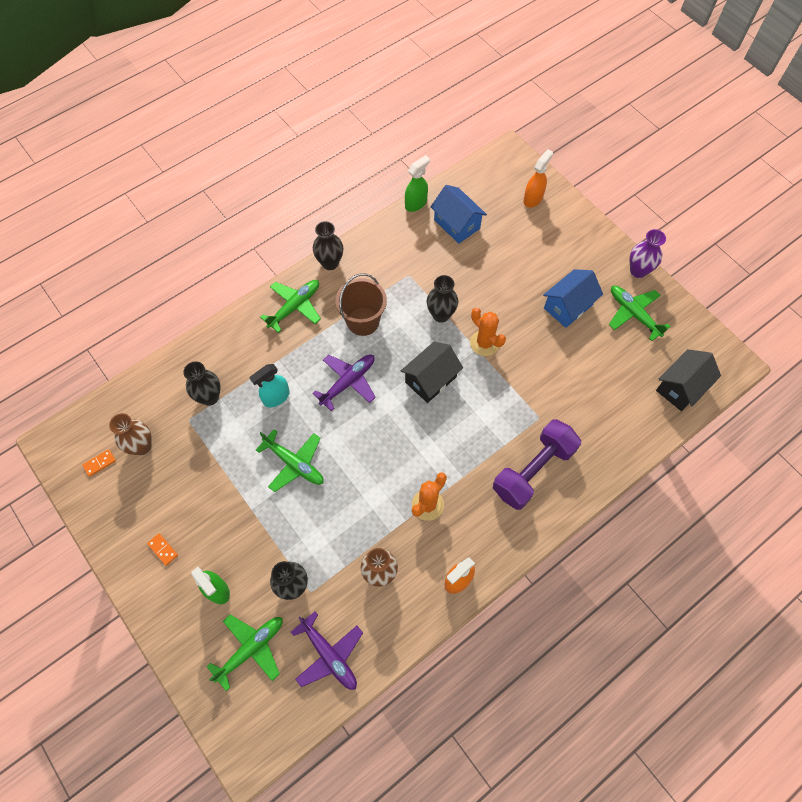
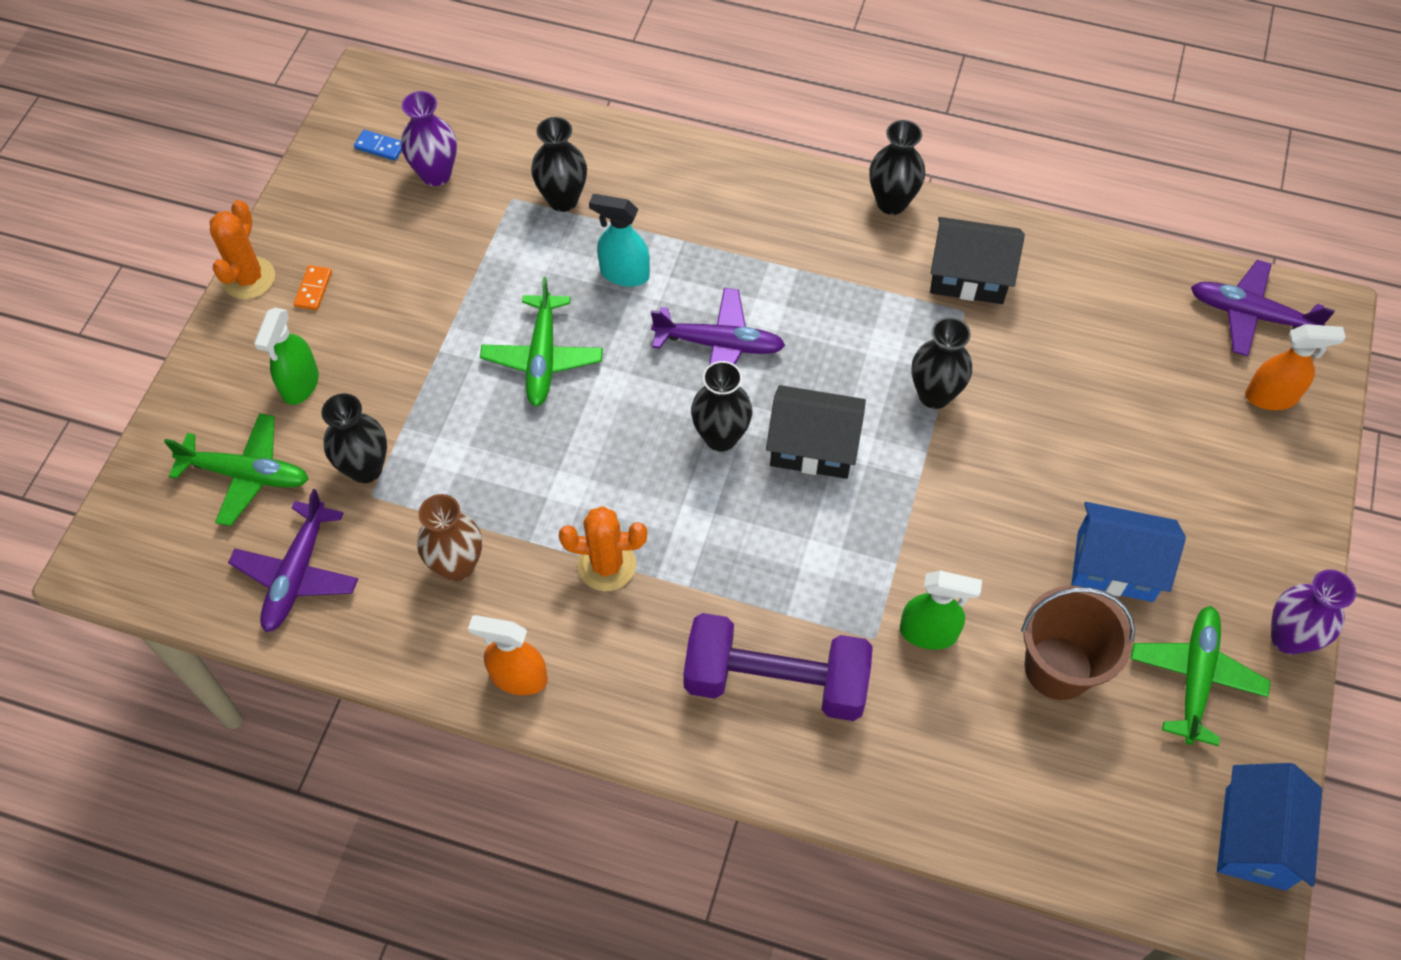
camera: 55 degrees right, 5 degrees down
(99, 463) = (380, 147): orange domino -> blue domino
(142, 446) = (436, 174): brown vase -> purple vase
(294, 307) = (782, 206): green plane -> none
(363, 321) = (833, 302): brown bucket -> brown bucket (1058, 667)
(397, 413) = (721, 437): none -> black vase
(416, 203) = (1099, 244): green spray bottle -> green spray bottle (928, 633)
(457, 224) = (1116, 320): blue house -> blue house (1255, 838)
(484, 343) = (938, 483): orange cactus -> orange cactus (249, 278)
(491, 177) = (1251, 315): none -> purple plane
(681, 387) = (1119, 835): black house -> black house (969, 277)

